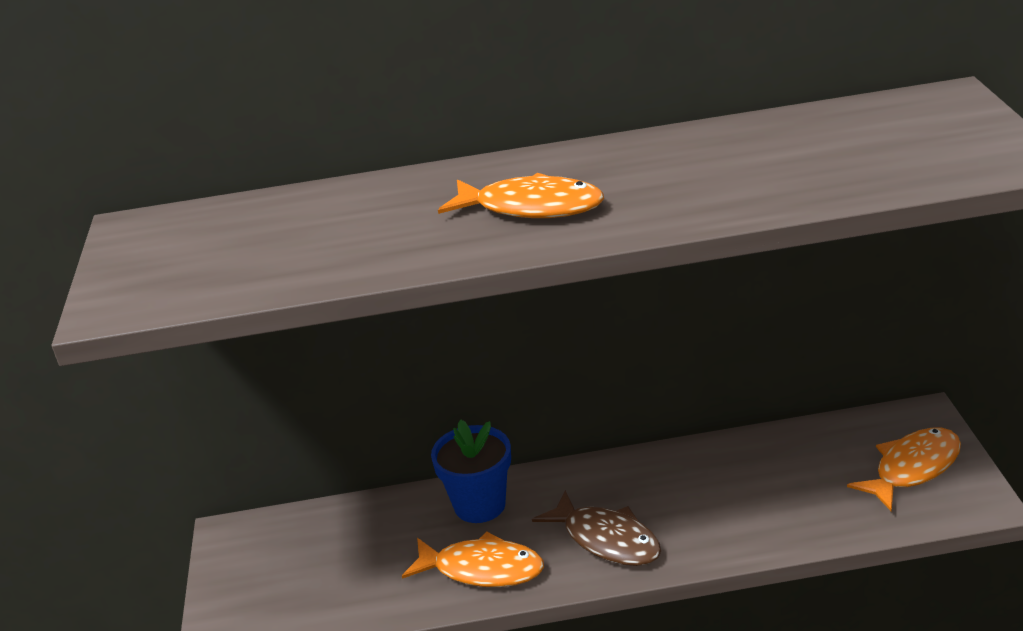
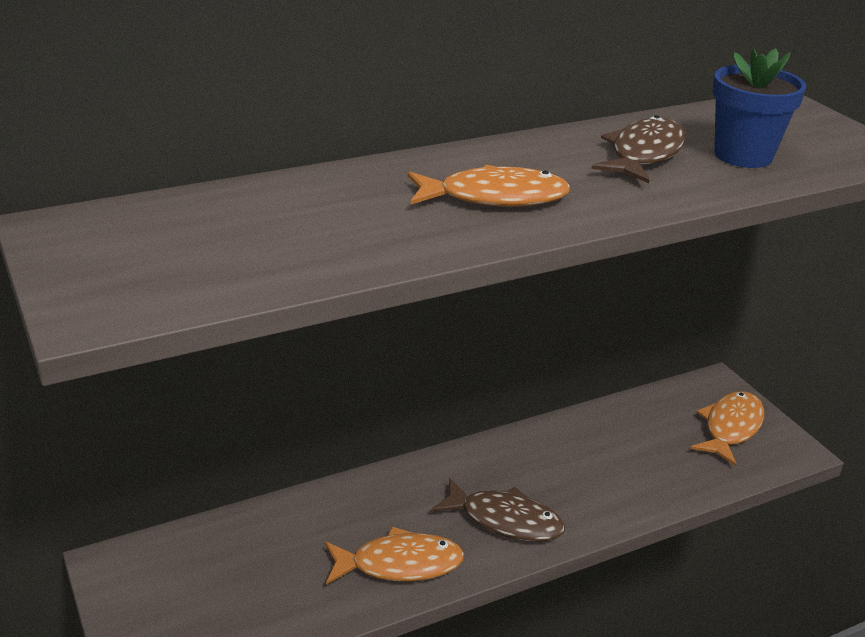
camera: 25 degrees left, 0 degrees up
(480, 505) = (369, 502): blue flower pot -> blue flower pot (743, 155)
(726, 161) = (644, 154): none -> brown fish

